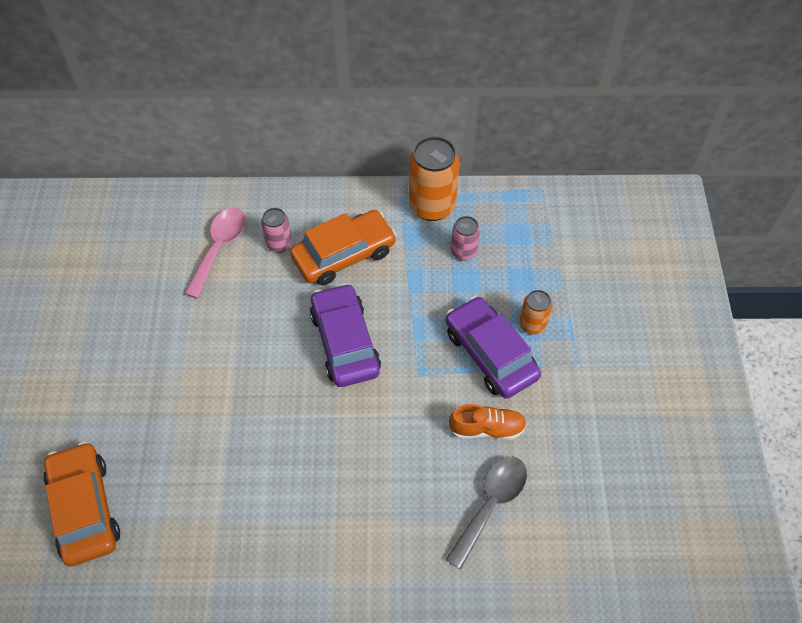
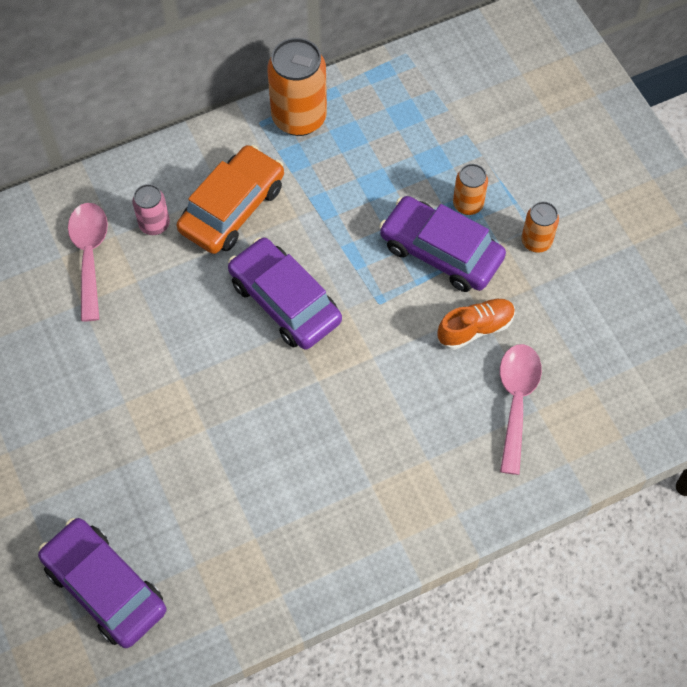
camera: 25 degrees left, 5 degrees up
(85, 508) = (105, 587): orange car -> purple car
(463, 252) = (359, 155): pink can -> none
(491, 505) = (516, 401): grey spoon -> pink spoon
(575, 378) = (536, 241): none -> orange can

